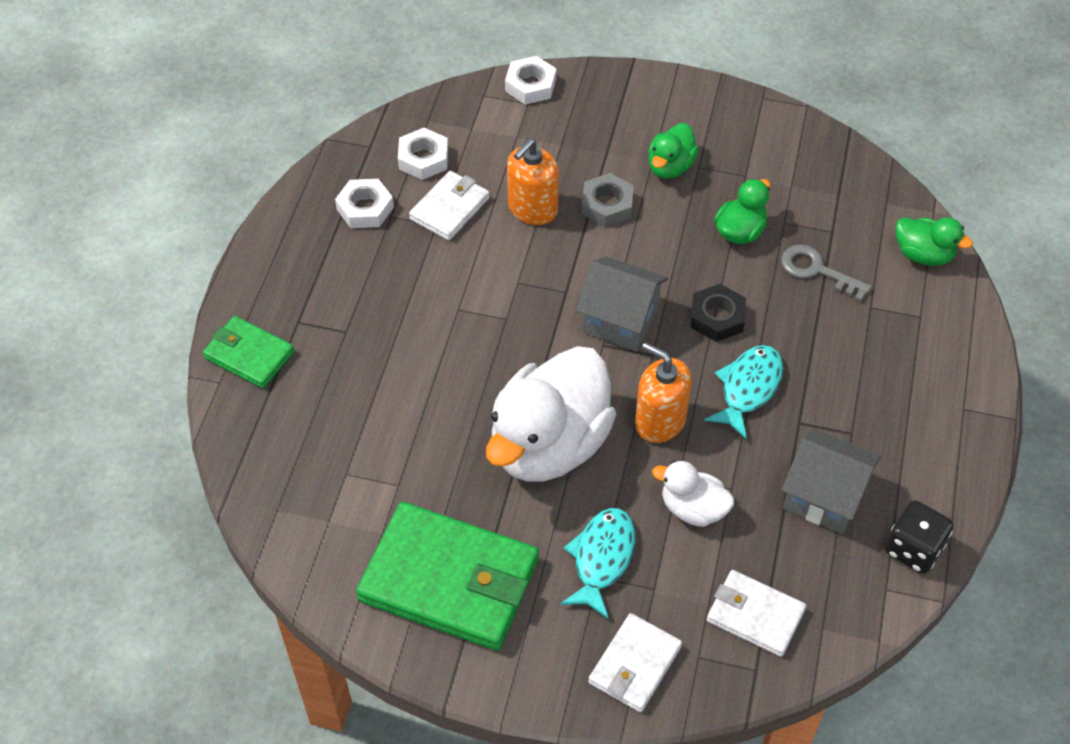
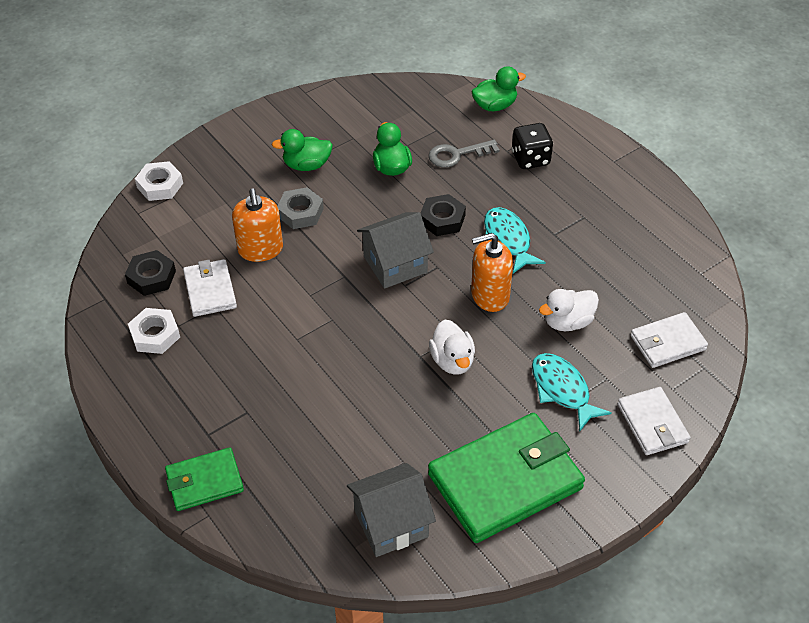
camera: 50 degrees left, 5 degrees down
(423, 158) = (151, 277): white nut -> black nut
(549, 444) = (452, 361): white duck -> white duck, size x0.48
(670, 167) = (306, 165): green duck -> green duck turned 105 degrees clockwise
(824, 496) = (615, 257): grey house -> grey house (391, 523)
(913, 549) = (685, 244): black dice -> black dice (530, 159)

